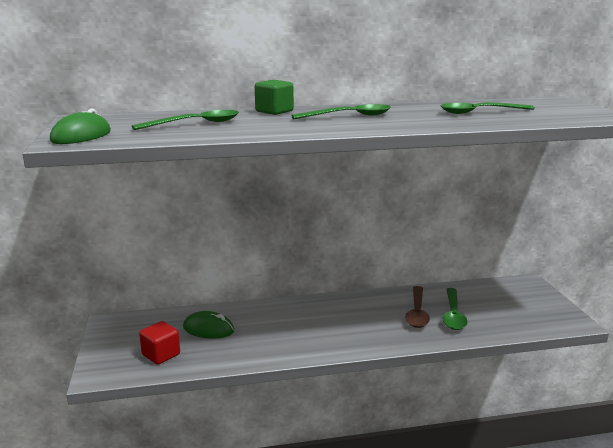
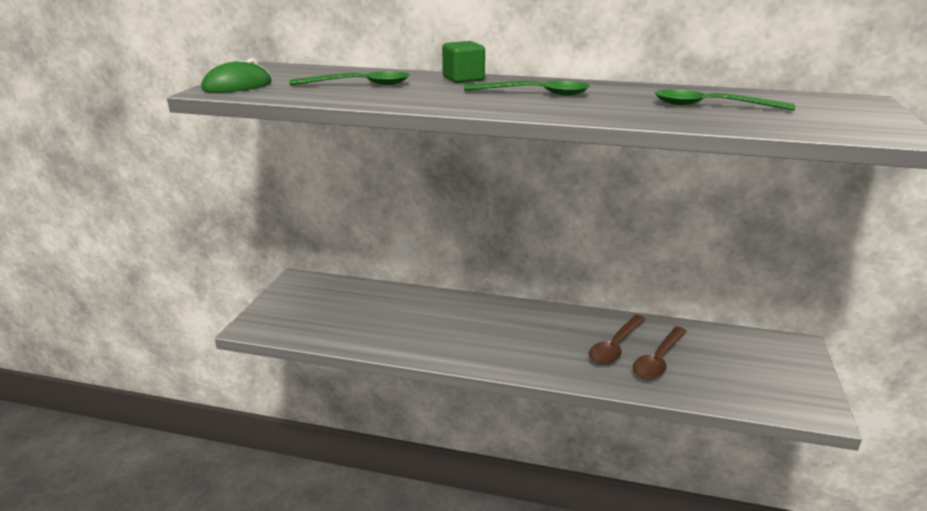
camera: 25 degrees right, 5 degrees up
(161, 354) = (317, 323): red cube -> none
(208, 329) = (379, 309): green mouse -> none
(453, 315) = (658, 360): green spoon -> brown spoon

